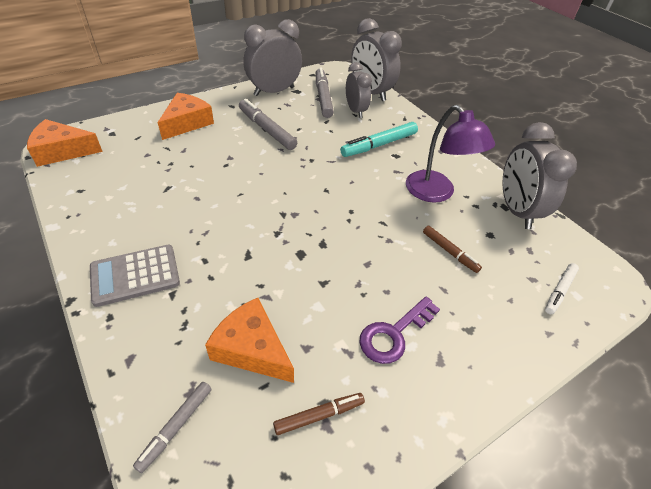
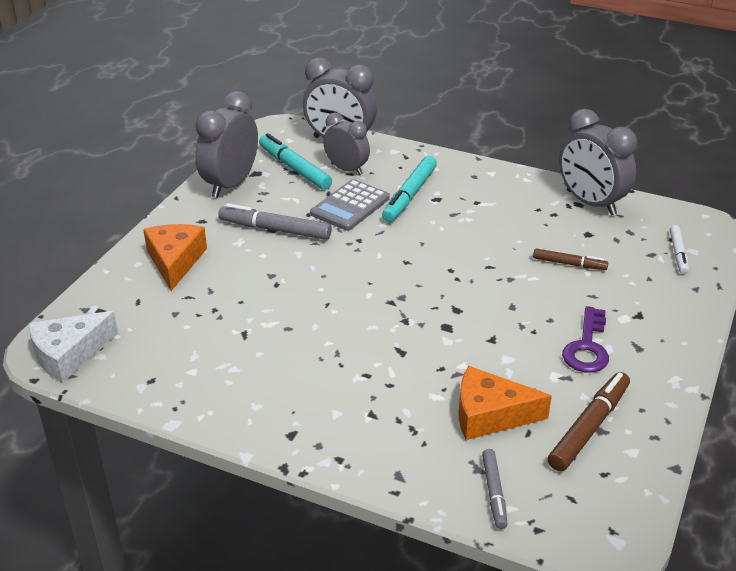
camera: 30 degrees left, 10 degrees down
(62, 151) = (69, 354): orange cheese -> white cheese
(135, 275) = (318, 418): grey calculator -> grey calculator (350, 206)
(319, 415) = (589, 427): brown marker -> brown marker, size x1.65
(323, 97) = (294, 168): grey marker -> turquoise marker
(436, 193) = (509, 218): purple lamp -> none

